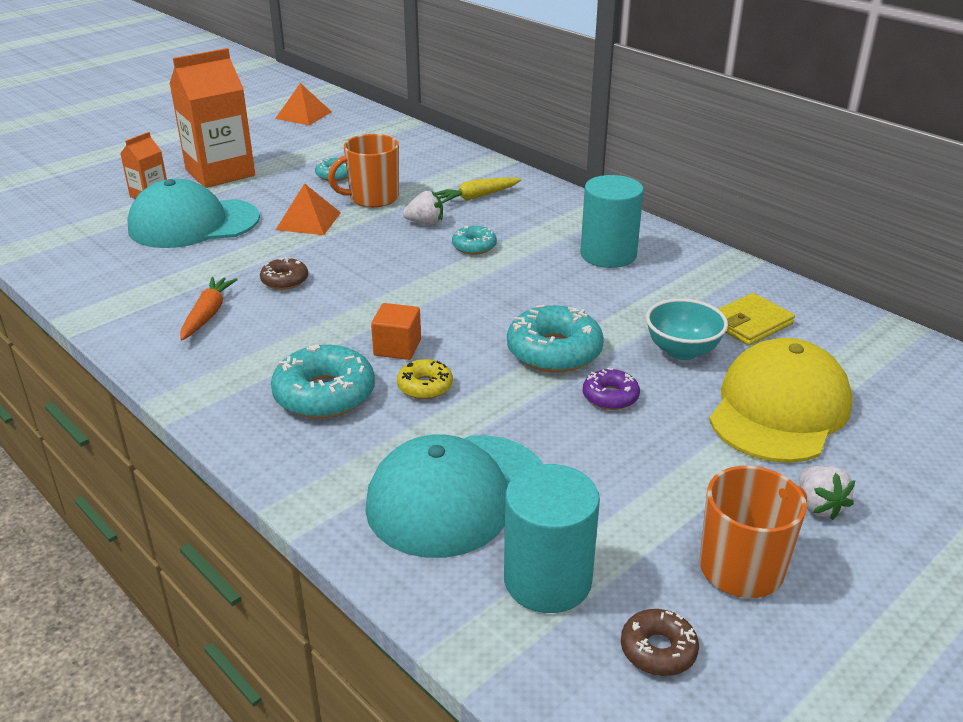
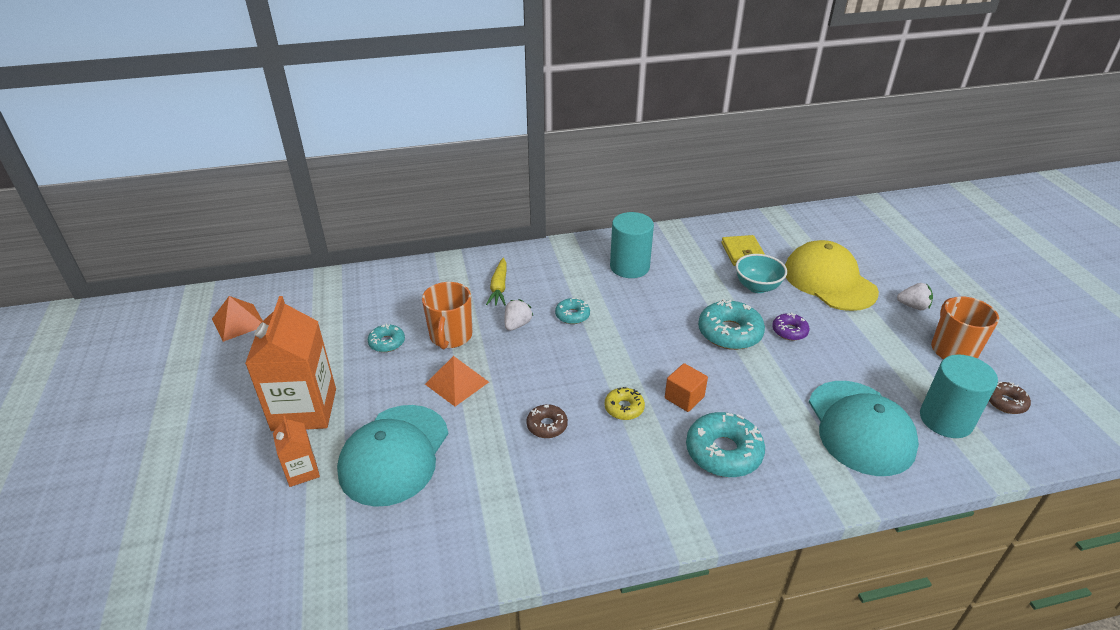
camera: 60 degrees left, 5 degrees up
(208, 314) = (569, 486): orange carrot -> none
(425, 386) = (739, 401): yellow donut -> yellow donut (624, 408)

